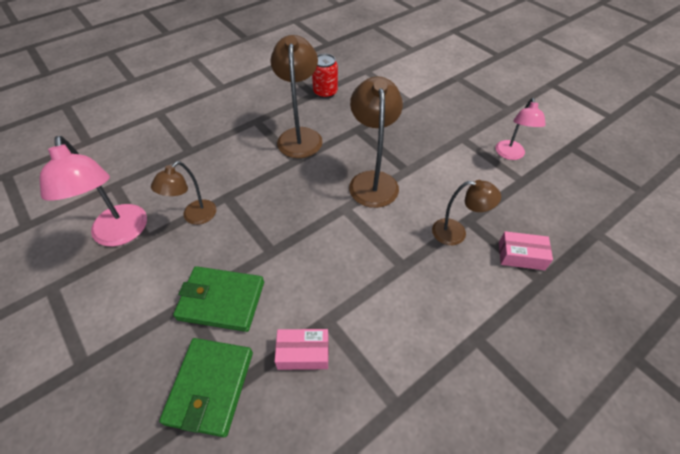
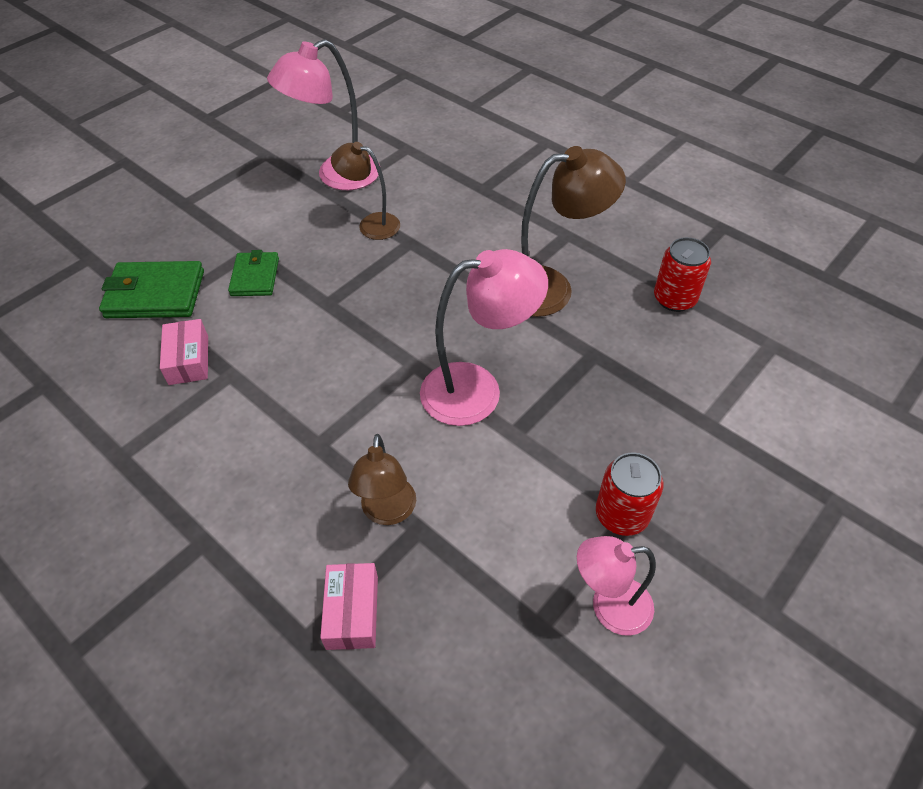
camera: 80 degrees right, 0 degrees up
(221, 300) = (255, 277): green wallet -> green wallet, size x0.64
(372, 180) = (477, 390): brown lamp -> pink lamp
(461, 140) = (621, 514): none -> red can

